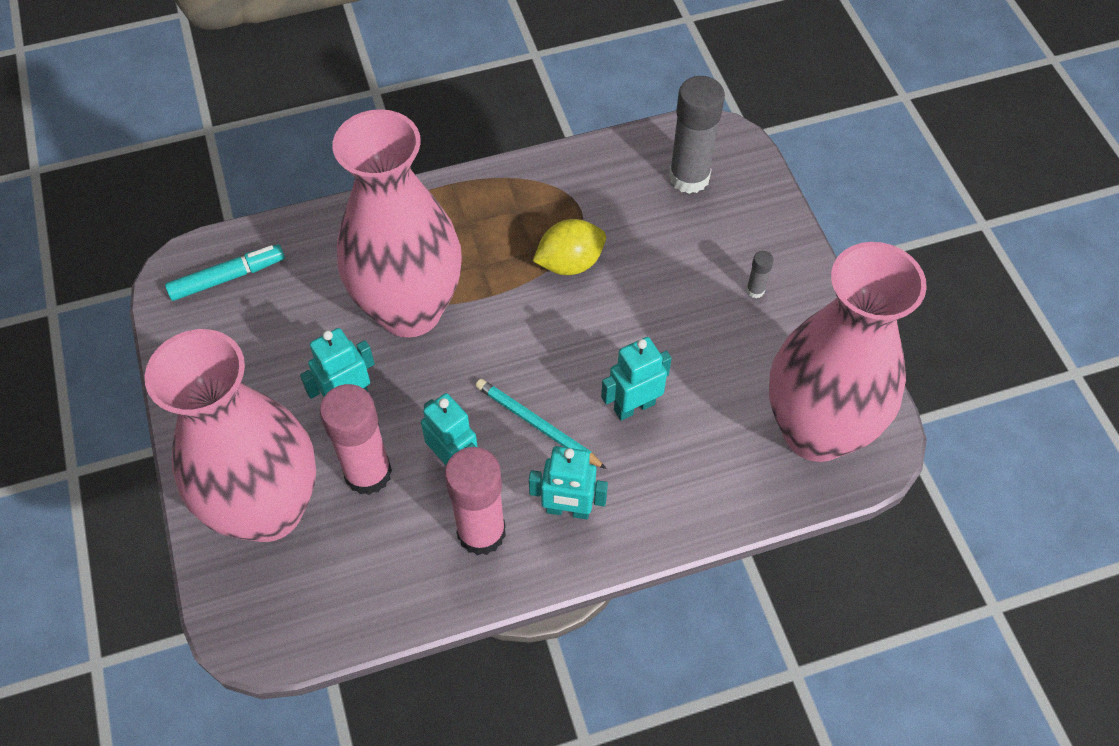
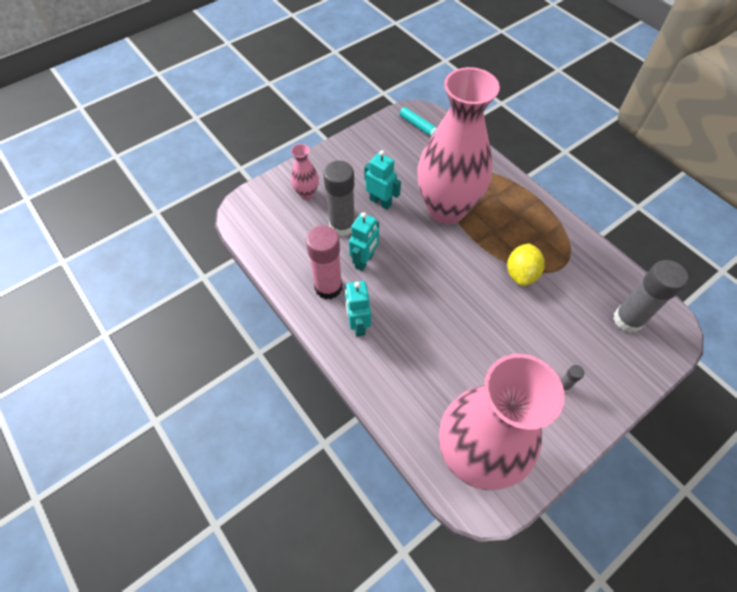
camera: 70 degrees right, 0 degrees up
(268, 509) = (307, 193): pink vase -> pink vase, size x0.41
(368, 473) = (342, 226): pink glue stick -> grey glue stick
(537, 425) = (404, 292): turquoise pencil -> none
(570, 263) = (521, 273): yellow lemon -> yellow lemon turned 60 degrees clockwise
(634, 406) = (440, 338): turquoise robot -> none

